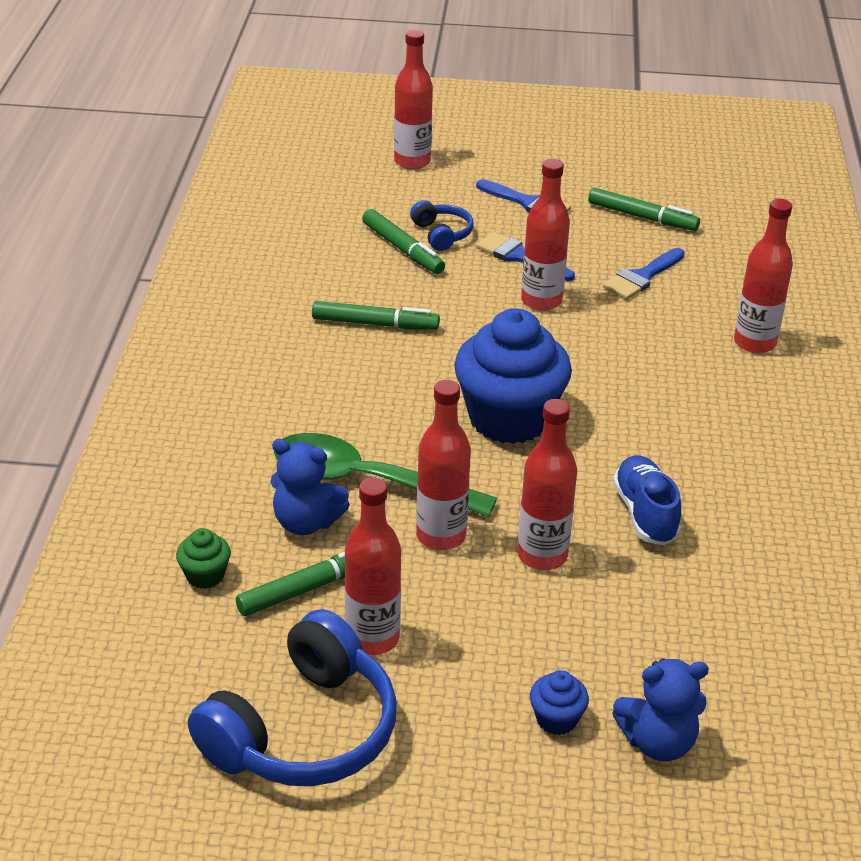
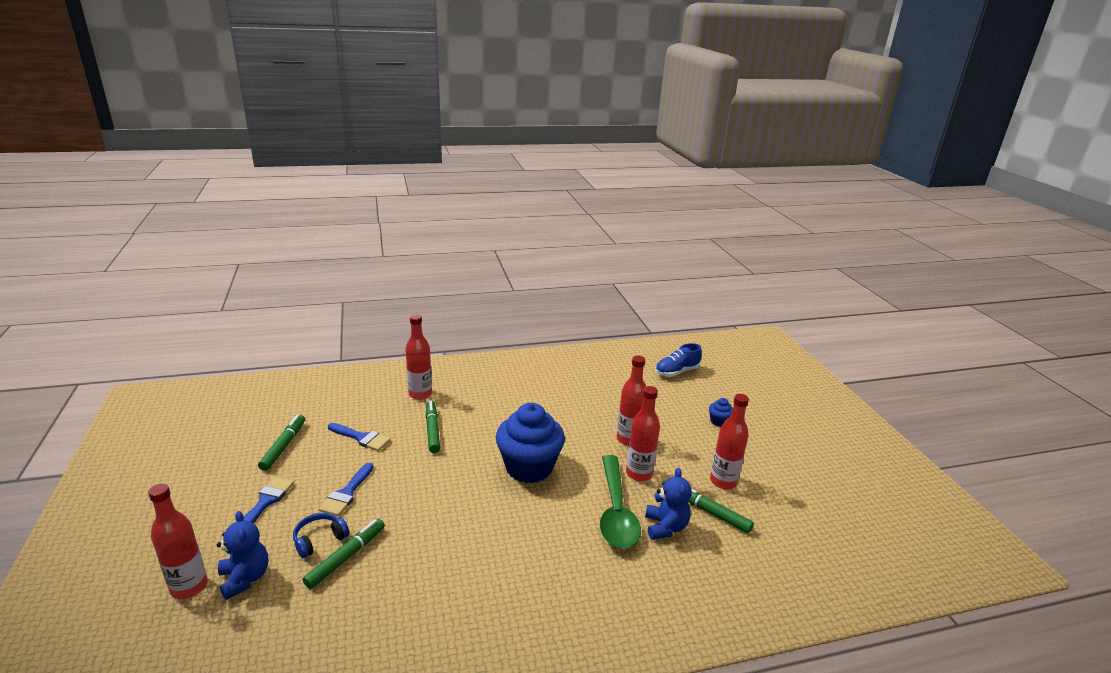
camera: 110 degrees left, 10 degrees down
(205, 575) = (736, 557): green cupcake -> none
(303, 731) = (793, 490): blue headphones -> none
(375, 324) = (454, 548): green marker -> green marker (432, 430)
(541, 301) = (401, 474): red bottle -> none
(645, 514) = (578, 413): blue shoe -> blue shoe (676, 372)
(658, 742) = (707, 397): blue teddy bear -> blue teddy bear (245, 578)

